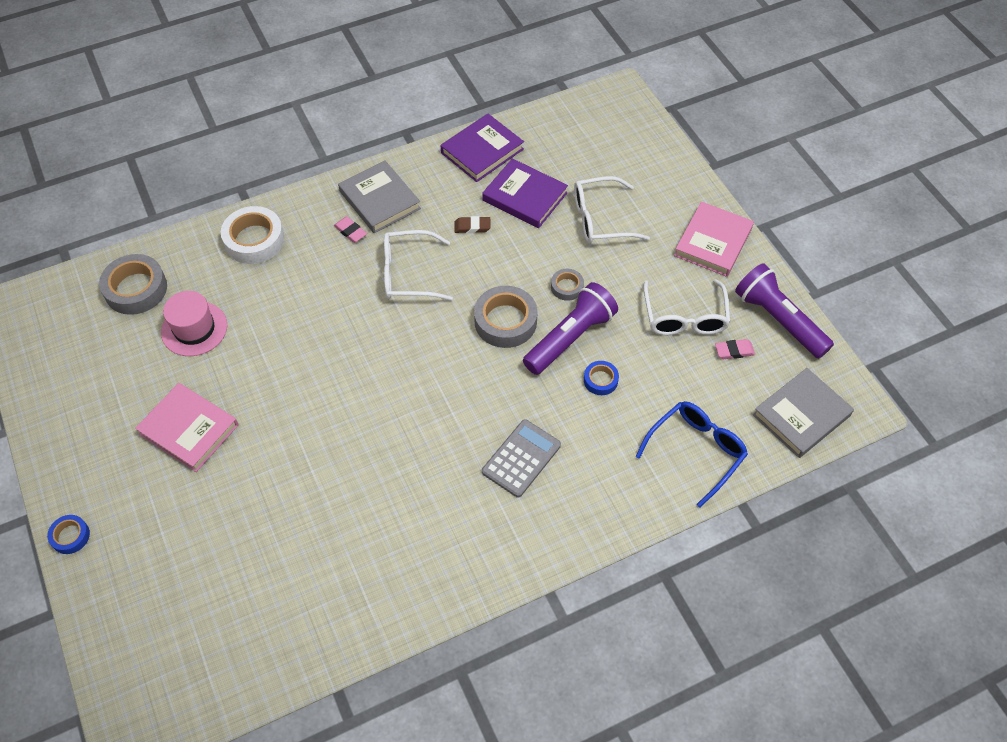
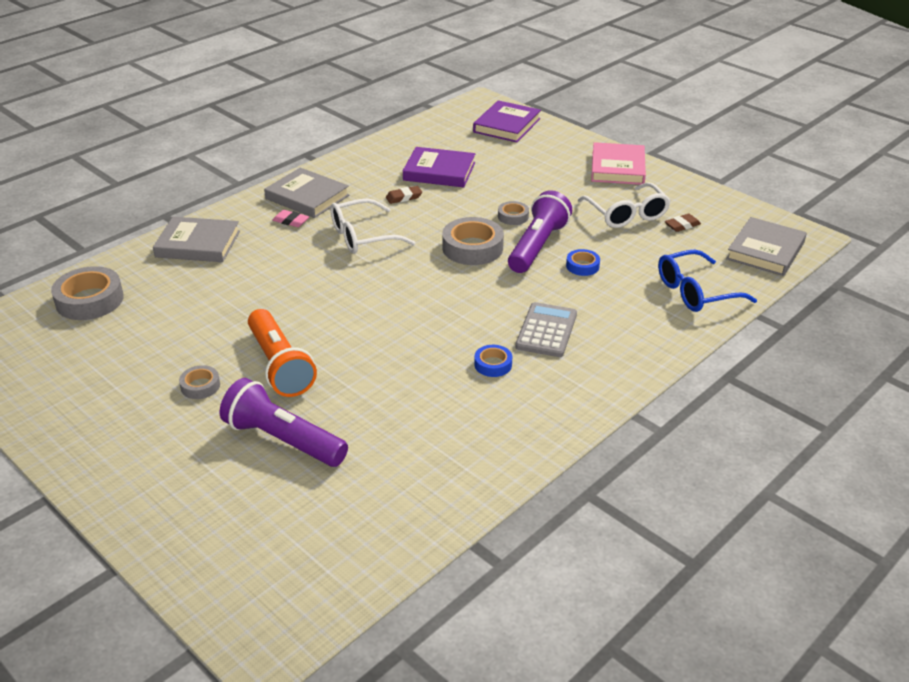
camera: 20 degrees left, 20 degrees down
(70, 536) = (106, 499): blue tape -> blue tape (493, 364)
(189, 429) = (200, 386): pink book -> grey tape
(194, 329) = (167, 314): pink hat -> none
(254, 240) = (198, 244): white tape -> grey book
(264, 426) = (280, 366): none -> orange flashlight
(482, 151) = (383, 152): purple book -> purple book (506, 125)
(601, 219) = (514, 172): white glasses -> none
(695, 452) = (696, 291): blue glasses -> blue glasses turned 135 degrees counterclockwise
(734, 351) = (682, 225): pink eraser -> brown eraser
(778, 320) = (704, 200): purple flashlight -> purple flashlight (283, 440)

